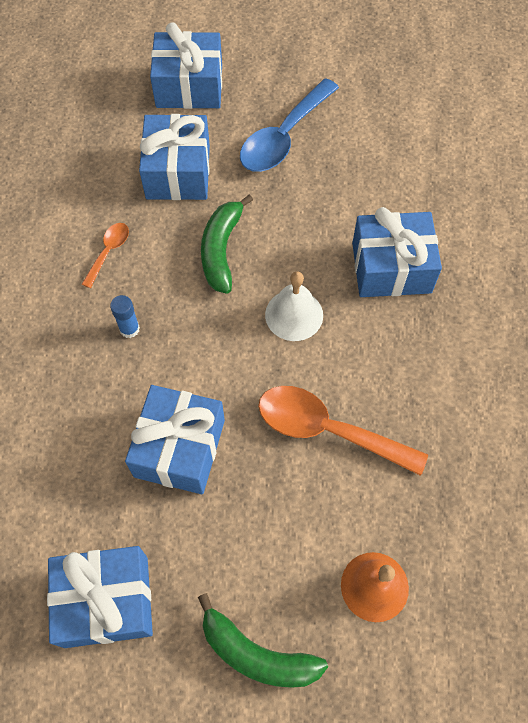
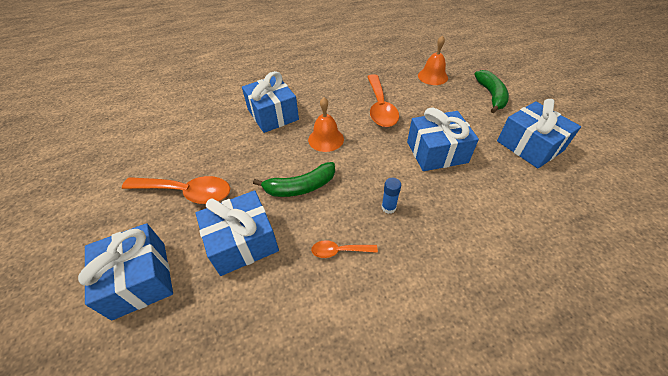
camera: 115 degrees left, 15 degrees down
(284, 137) = (186, 192): blue spoon -> orange spoon
(294, 315) = (326, 139): white bell -> orange bell

